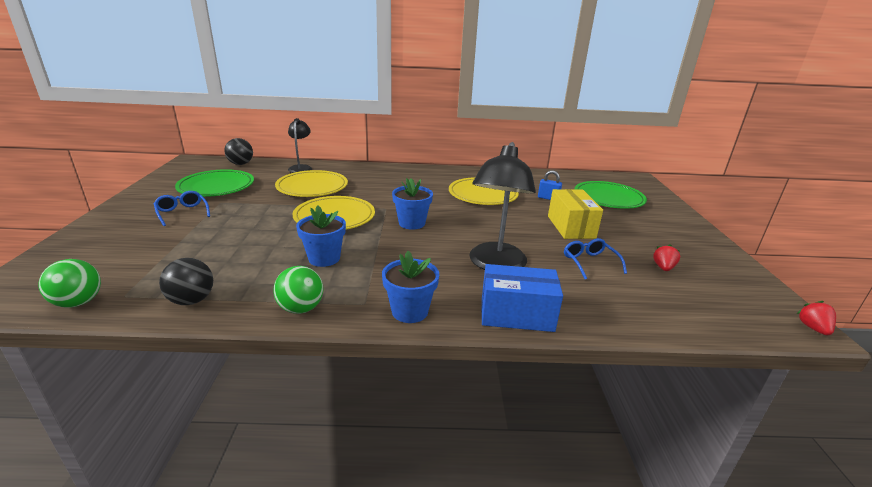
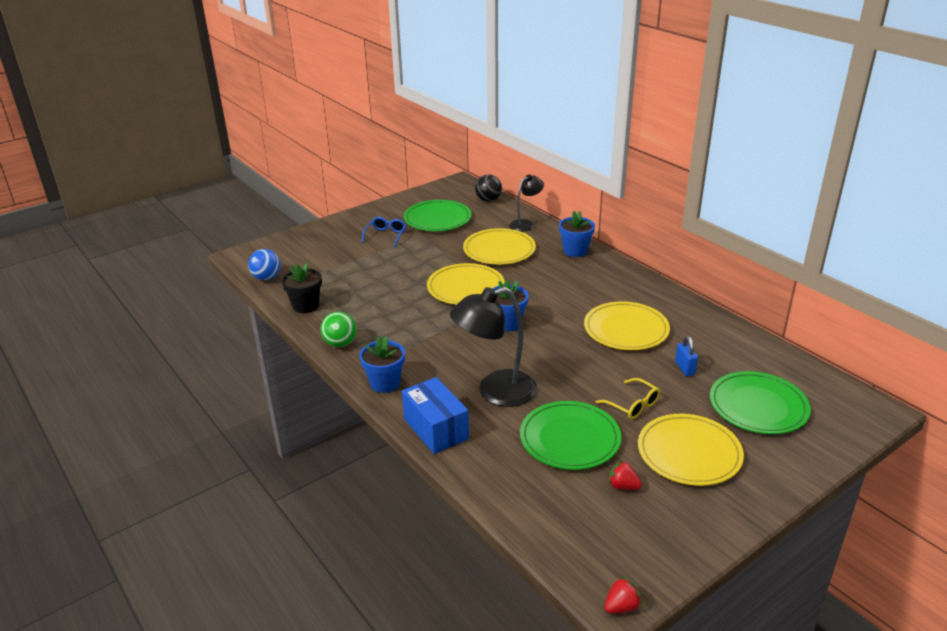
camera: 55 degrees right, 5 degrees up
(78, 302) = (267, 278): green ball -> blue ball
(192, 300) = (305, 306): black ball -> black flower pot
(324, 258) = (403, 318): blue flower pot -> blue flower pot (575, 251)
(571, 227) = (633, 405): yellow box -> yellow glasses
(589, 262) = (570, 439): blue glasses -> green plate
(640, 233) = (689, 453): none -> yellow plate
(663, 268) = (623, 486): red strawberry -> red strawberry turned 135 degrees counterclockwise

